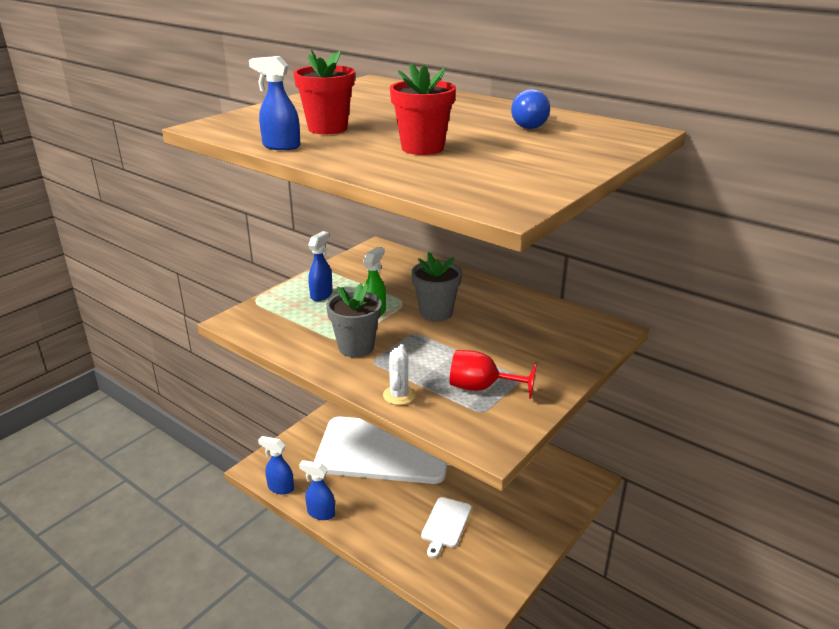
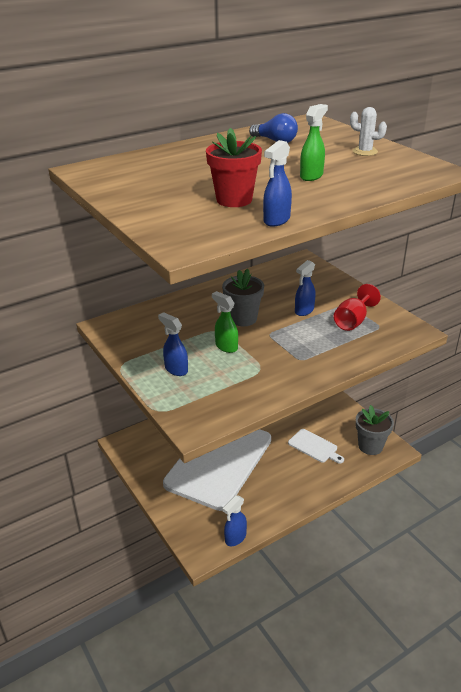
camera: 70 degrees left, 5 degrees up
(320, 513) = (277, 515): blue spray bottle -> blue spray bottle (304, 311)
(356, 347) = (276, 364): grey flower pot -> grey flower pot (370, 446)
(399, 395) = (350, 355): white cactus -> white cactus (365, 151)
(422, 148) = (311, 176): red flower pot -> green spray bottle

